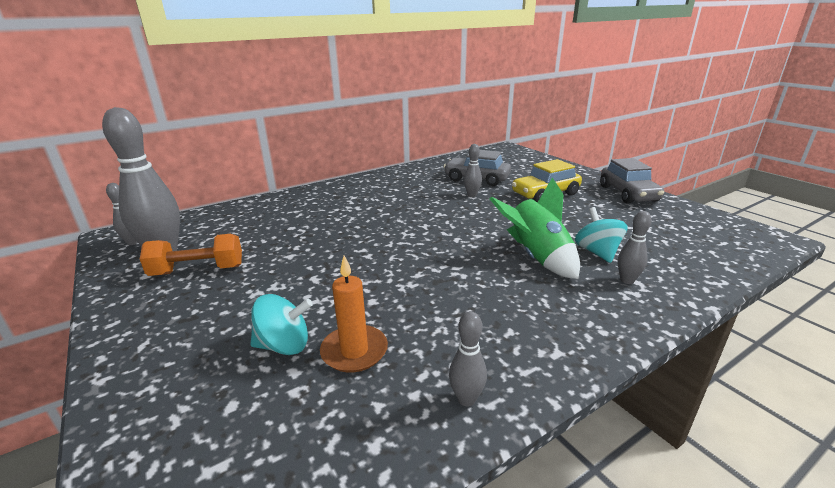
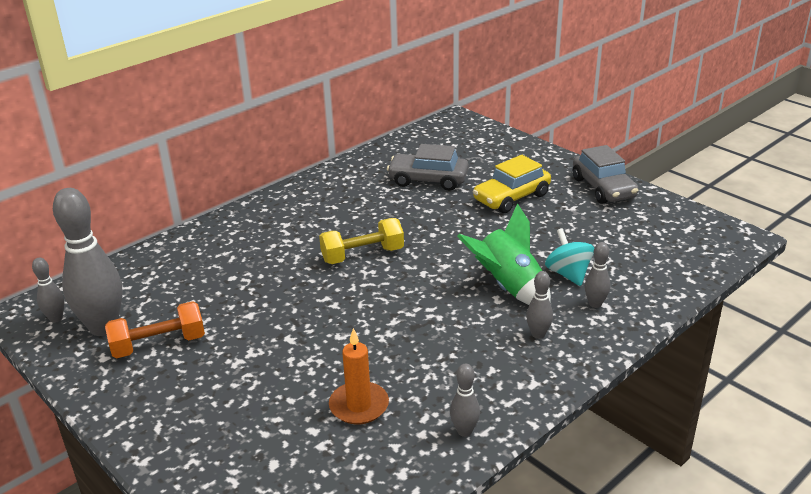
camera: 10 degrees left, 5 degrees up
(284, 345) = (293, 409): turquoise spinning top -> none
(407, 222) = (362, 255): none -> yellow dumbbell
(472, 195) = (427, 207): grey bowling pin -> grey bowling pin (538, 334)

